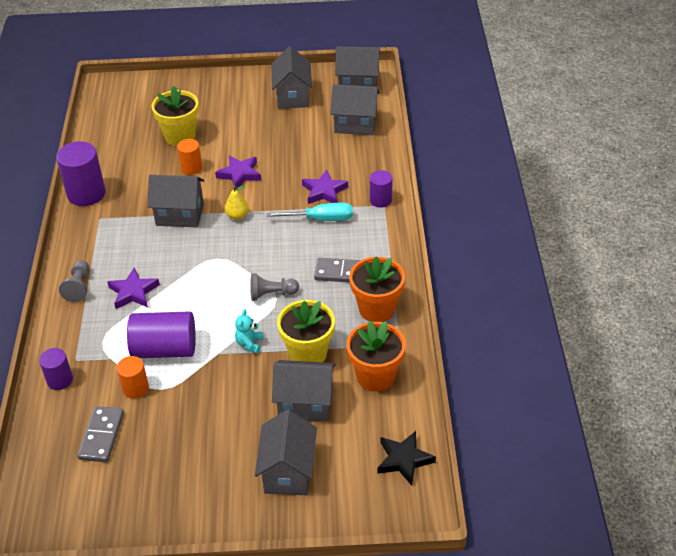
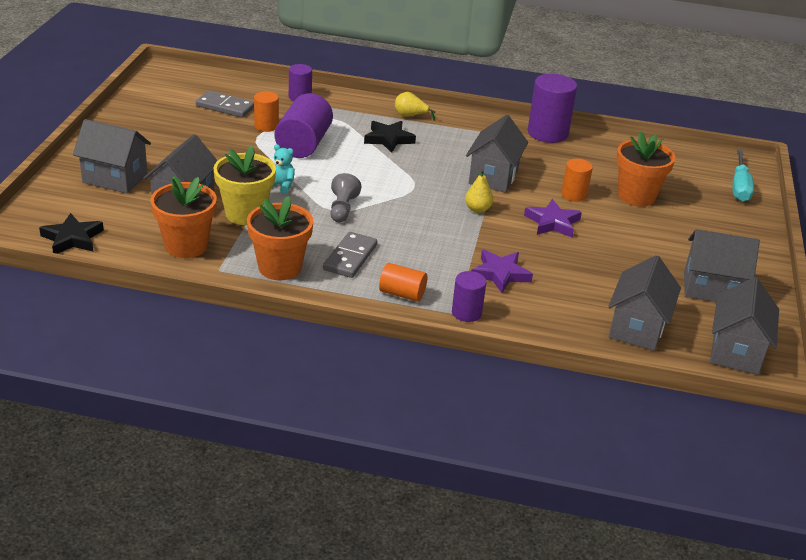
camera: 100 degrees right, 10 degrees down
(79, 287) = (410, 116): grey pawn -> yellow pear
(133, 292) = (388, 139): purple star -> black star
(180, 136) = (636, 196): yellow flower pot -> orange flower pot
(321, 219) = (448, 261): turquoise screwdriver -> turquoise screwdriver (739, 187)
(375, 235) = (402, 294): none -> orange cylinder

